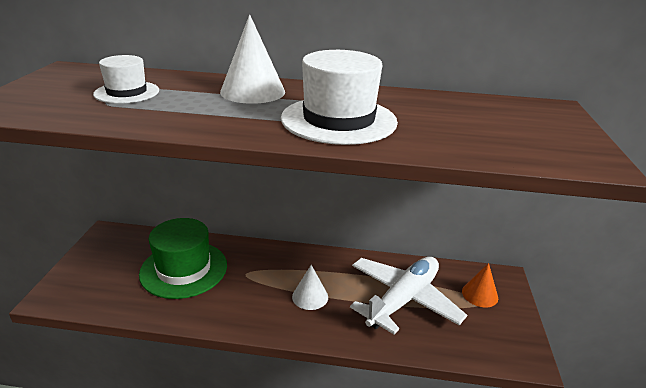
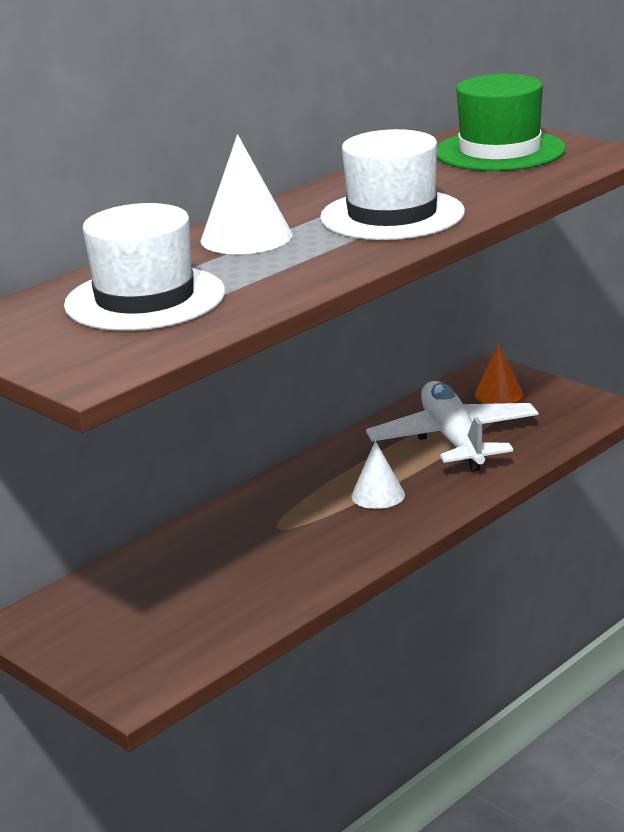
camera: 50 degrees left, 5 degrees down
(127, 92) = (145, 299): white hat -> white hat, size x1.71
(184, 269) = (207, 572): green hat -> green hat (500, 151)

